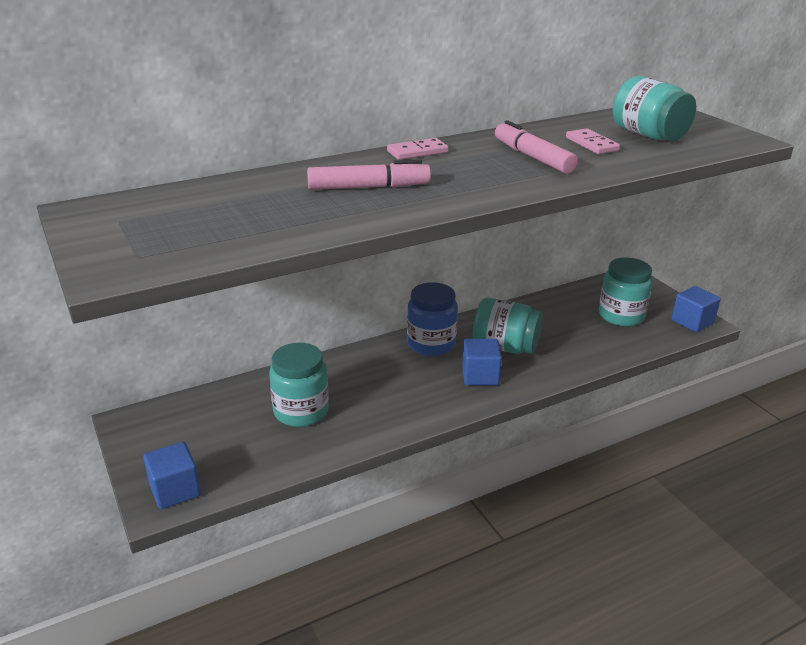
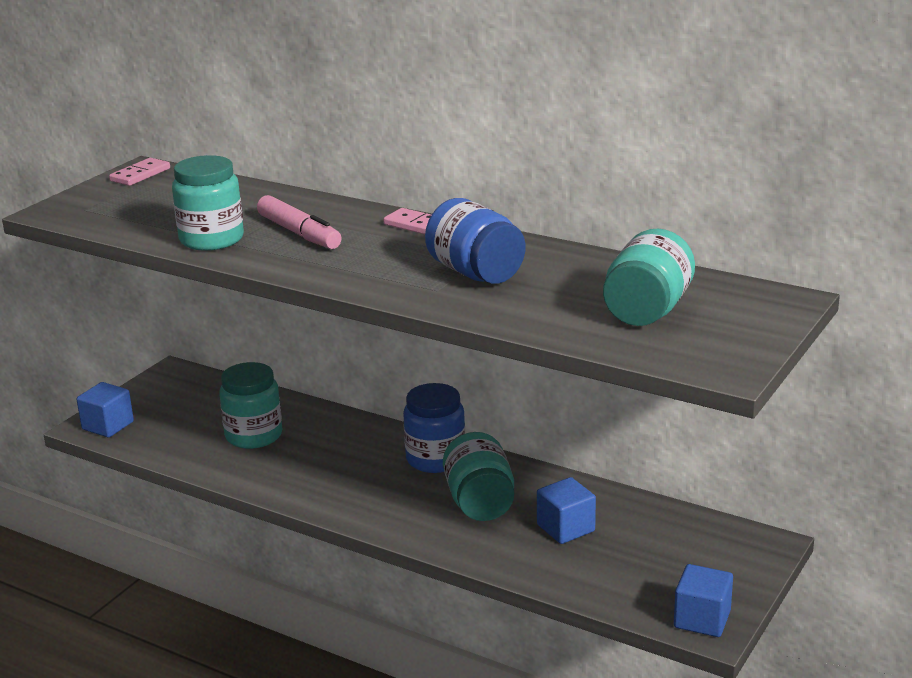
camera: 60 degrees right, 5 degrees down
(480, 376) = (406, 505): blue cube -> blue cube (565, 528)
(532, 157) = (475, 273): pink marker -> blue jar
(591, 144) = (563, 290): pink domino -> pink domino (140, 175)
(621, 316) = (648, 561): turquoise jar -> turquoise jar (211, 239)

